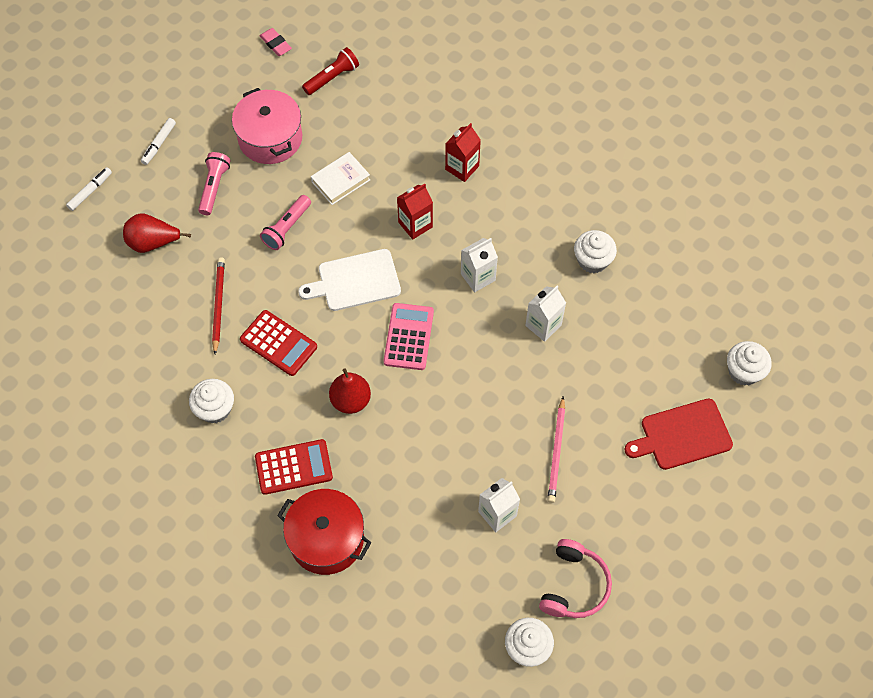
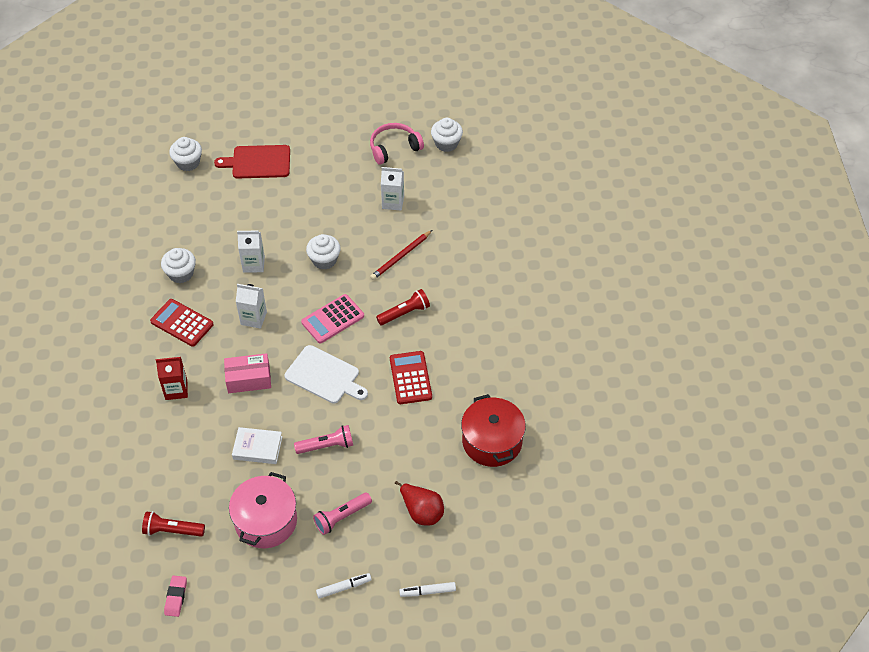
camera: 135 degrees left, 10 degrees down
(215, 409) = (486, 372): white cupcake -> white cupcake (324, 260)
(218, 305) = (422, 432): red pencil -> red pencil (401, 257)
(293, 467) = (474, 305): red calculator -> red calculator (182, 323)
(326, 539) = (493, 259): red pot -> red pot (492, 441)
(351, 400) = (404, 313): red pear -> red flashlight
(415, 224) = (249, 379): red carton -> pink box
(556, 452) = (328, 204): pink pencil -> none
(682, 435) = (258, 162): red cutting board -> red cutting board turned 150 degrees clockwise

